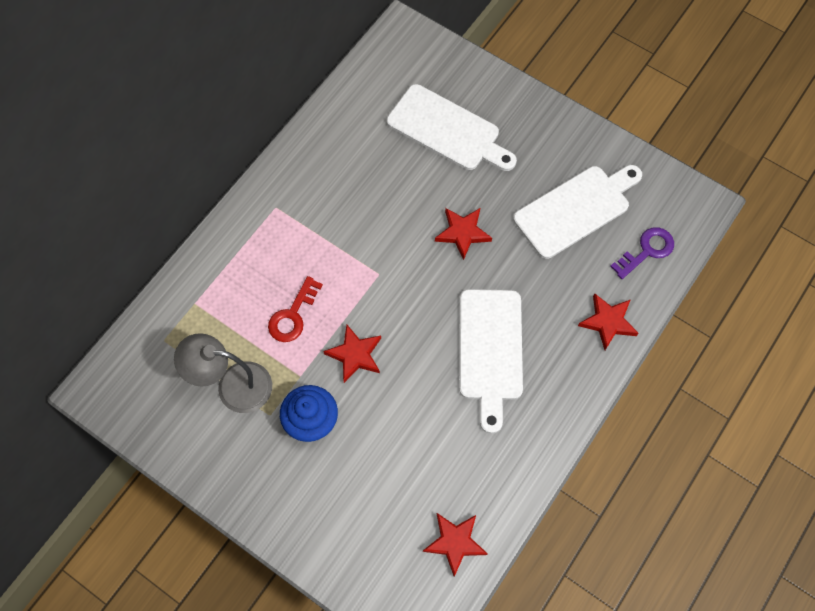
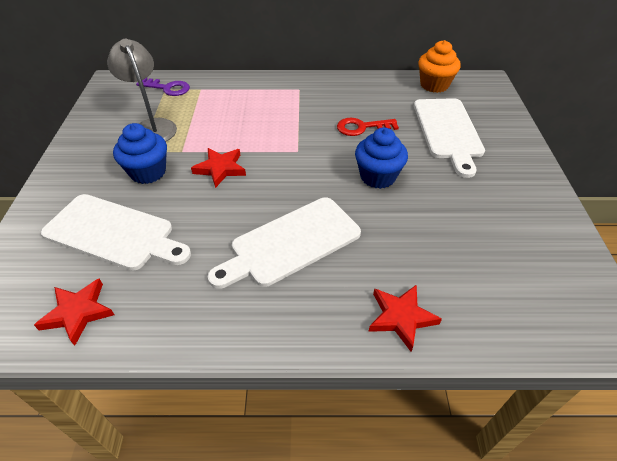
camera: 55 degrees right, 20 degrees down
(293, 315) = (227, 128): red key -> red key (362, 127)
(370, 81) = (434, 85): none -> orange cupcake
(463, 233) = (377, 176): red star -> blue cupcake
(575, 209) = (481, 233): white cutting board -> white cutting board (114, 233)
(646, 251) = (508, 309): purple key -> purple key (167, 88)

